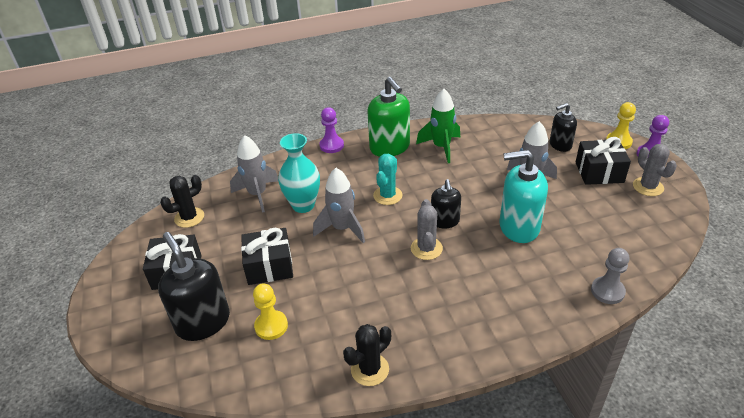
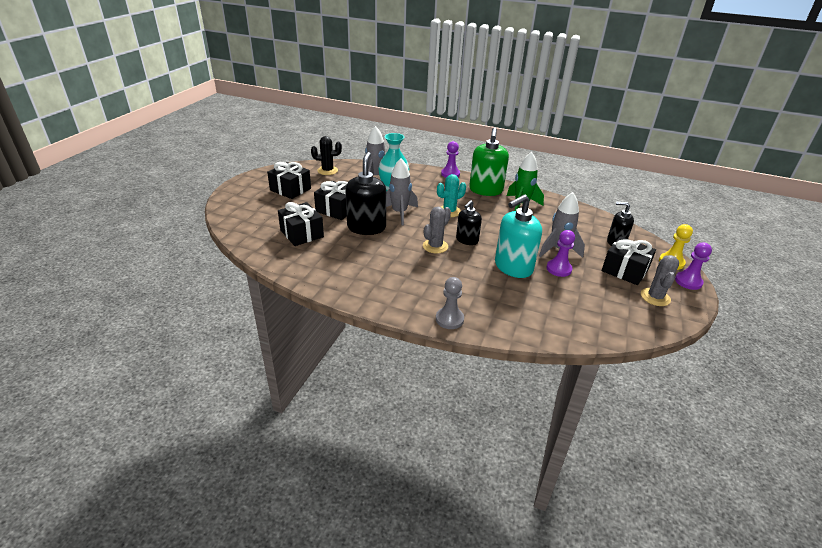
camera: 35 degrees right, 5 degrees down
(203, 322) = (273, 214): black soap dispenser -> black soap dispenser (366, 227)
(271, 326) = (302, 233): yellow pawn -> black gift
(370, 369) = (322, 279): black cactus -> none
(518, 227) = (513, 267): turquoise soap dispenser -> turquoise soap dispenser turned 75 degrees counterclockwise
(554, 204) = (559, 269): none -> purple pawn
(607, 291) = (526, 330): grey pawn -> grey pawn (449, 319)

